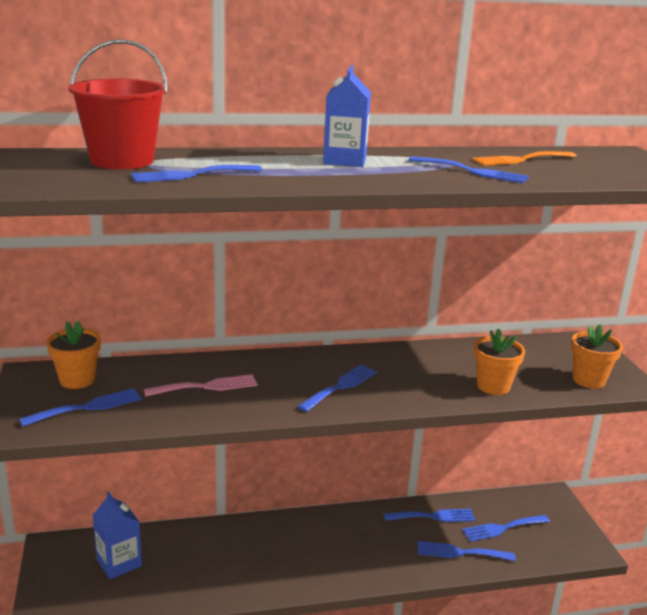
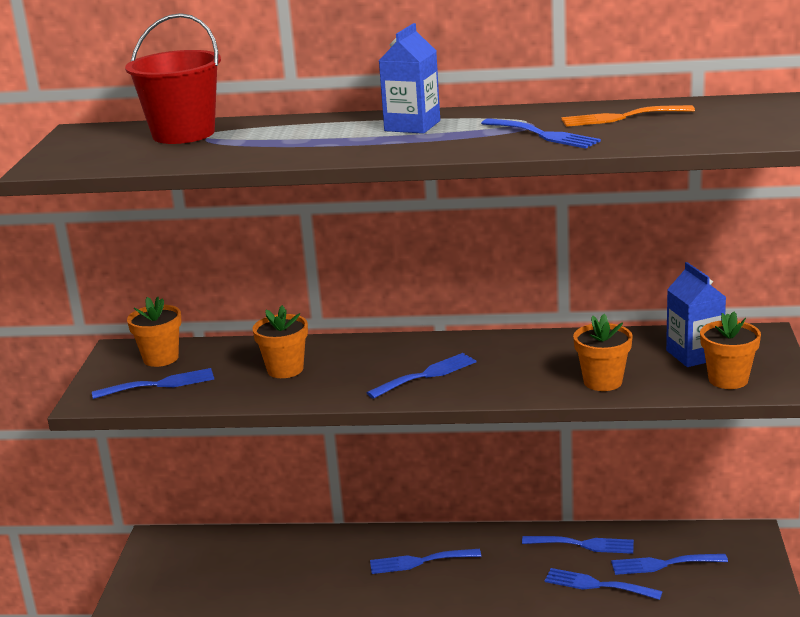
camera: 20 degrees right, 0 degrees up
(119, 562) = (216, 560): blue carton -> blue carton (694, 354)
(191, 175) = (237, 148): blue fork -> blue fork (419, 562)
(207, 386) = (285, 369): pink fork -> orange flower pot

